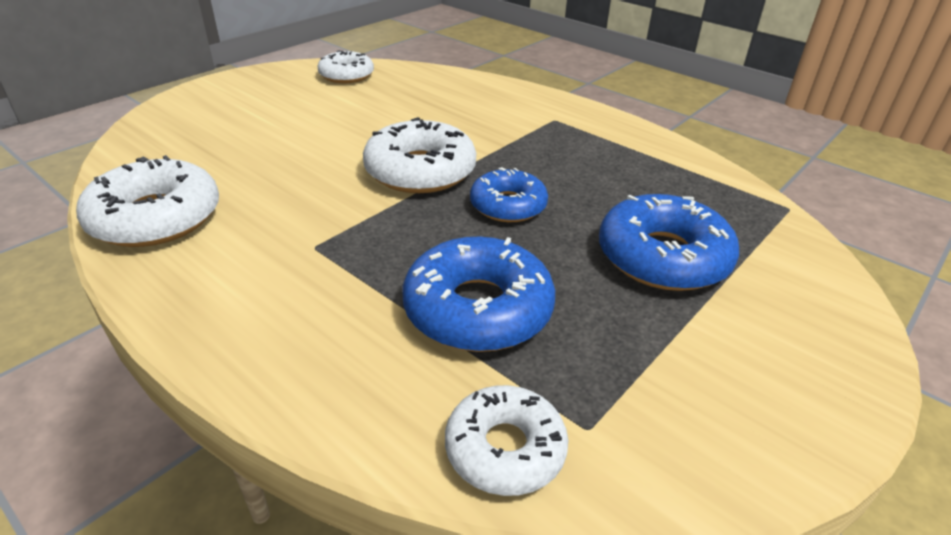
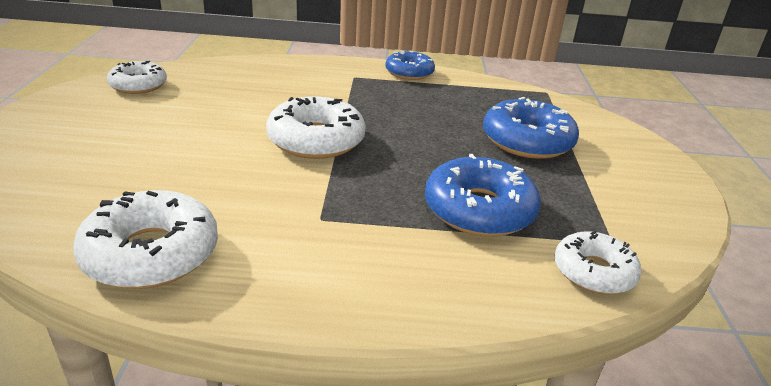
camera: 40 degrees left, 5 degrees down
(508, 205) = (407, 142): blue donut -> blue donut (409, 72)

